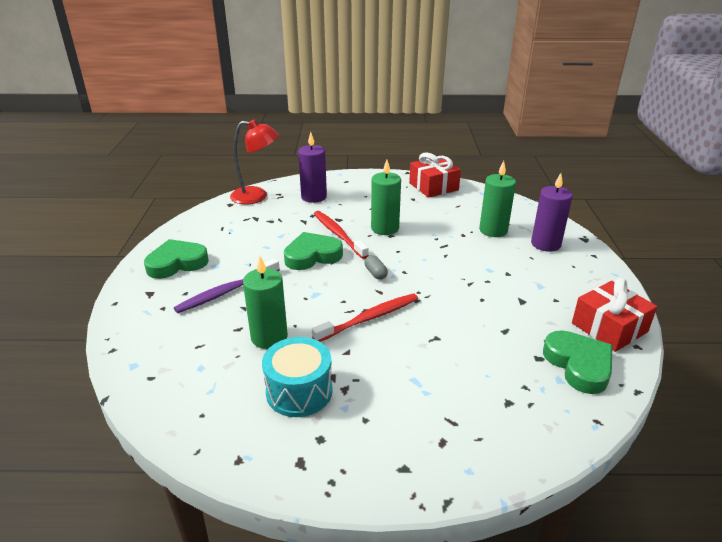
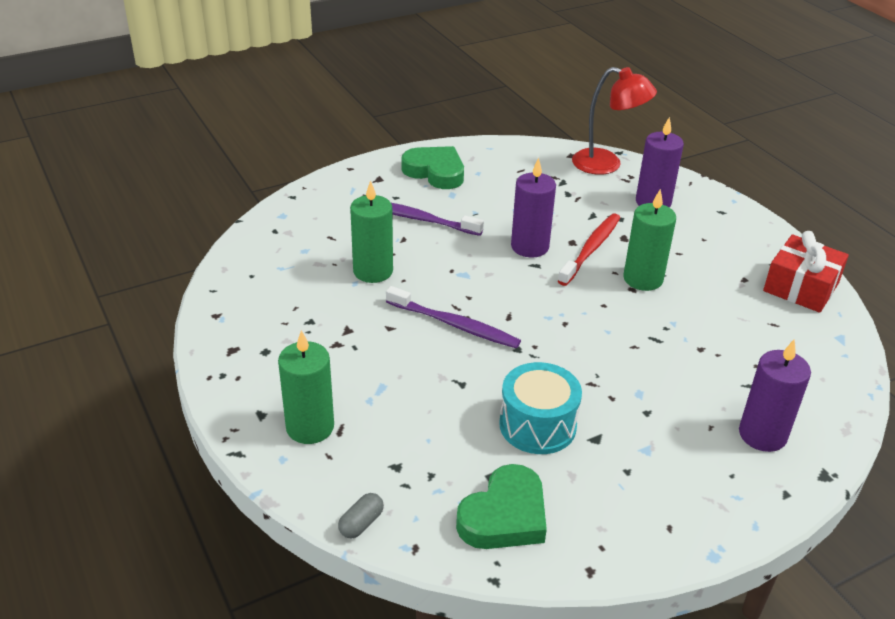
camera: 60 degrees right, 5 degrees up
(257, 196) = (606, 165): red lamp -> red lamp turned 45 degrees counterclockwise
(299, 391) = (314, 317): turquoise drum -> turquoise drum (537, 425)
(312, 255) = (530, 247): green heart -> purple candle
(370, 318) = (455, 325): red toothbrush -> purple toothbrush
(375, 273) = (540, 302): grey capsule -> grey capsule (361, 523)
(493, 230) = (743, 374): green candle -> green candle (310, 427)
(609, 327) = (608, 535): red gift -> none

